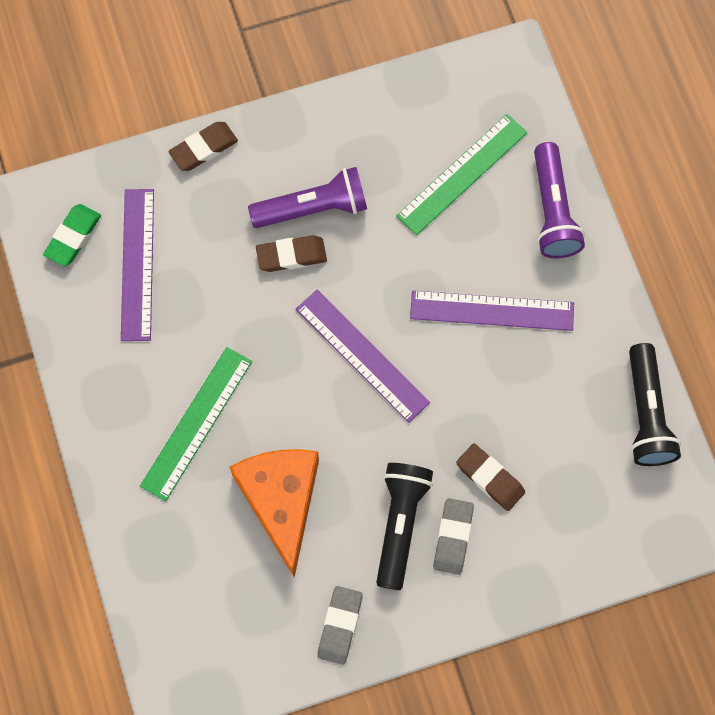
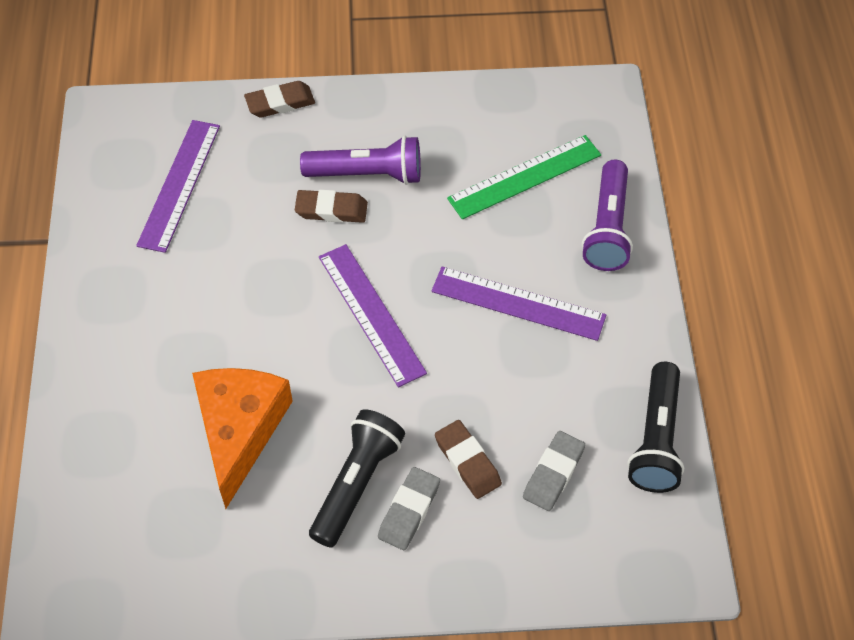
camera: 15 degrees right, 15 degrees down
(73, 237) = (128, 149): green eraser -> none
(196, 423) = (181, 336): green ruler -> none
(340, 626) = (257, 570): grey eraser -> grey eraser (553, 473)

